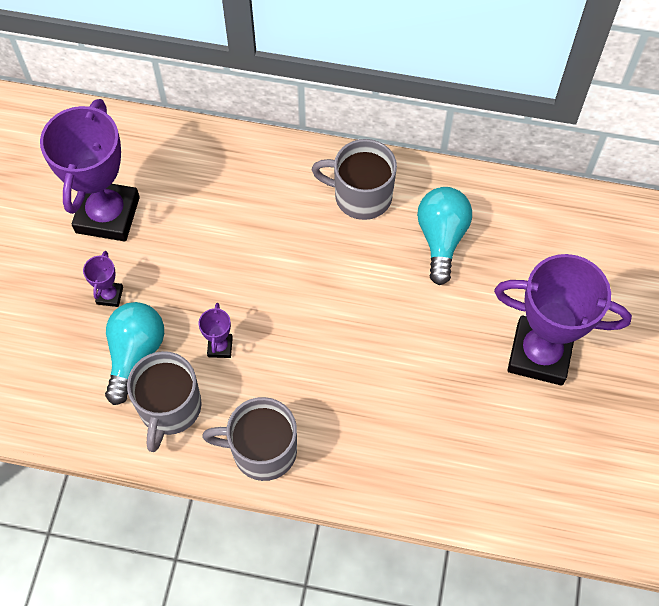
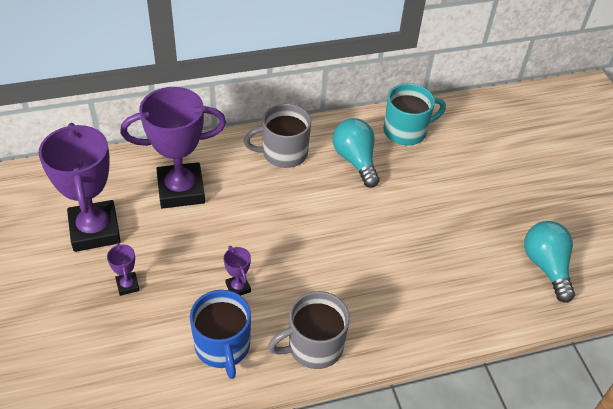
camera: 30 degrees left, 15 degrees down
(135, 354) = (172, 319): turquoise light bulb -> turquoise light bulb (546, 266)
(169, 408) = (222, 346): grey mug -> blue mug
(529, 222) = (406, 131): none -> turquoise mug
(539, 354) = (465, 206): purple trophy -> purple trophy (181, 190)

